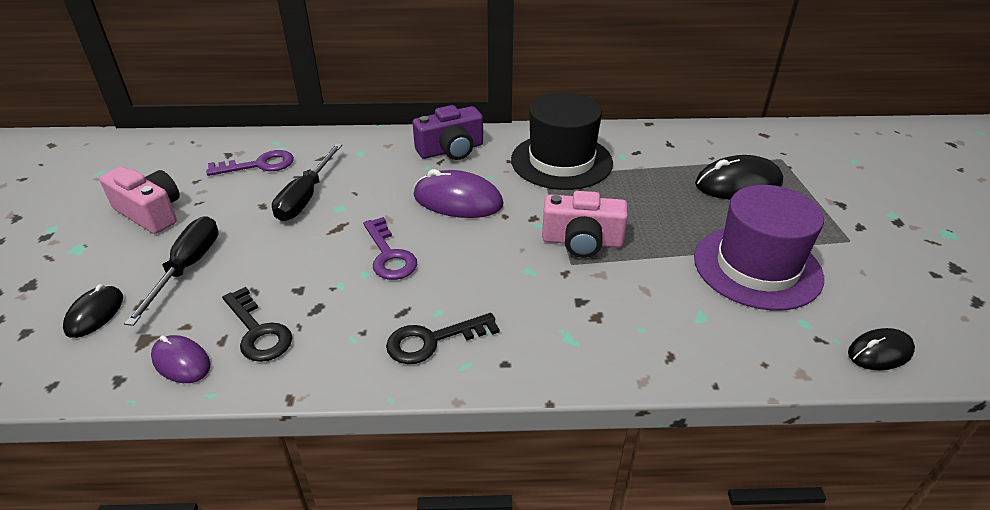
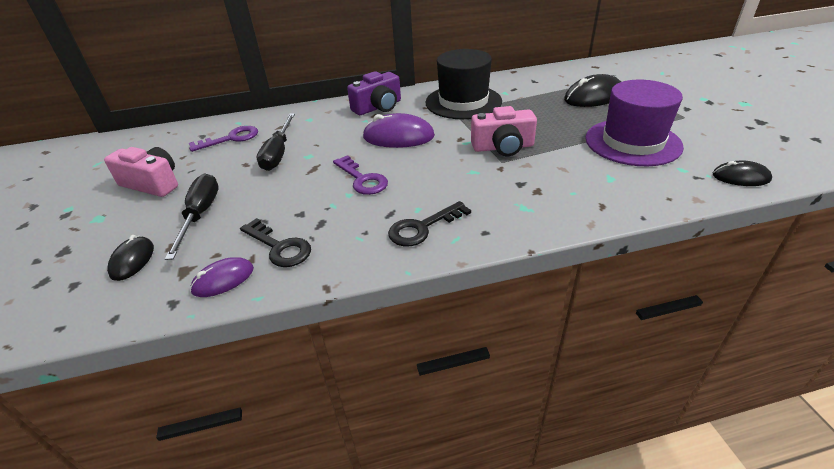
camera: 10 degrees left, 0 degrees up
(181, 362) = (223, 279): purple mouse -> purple mouse turned 60 degrees counterclockwise
(880, 352) = (740, 177): black mouse -> black mouse turned 45 degrees clockwise

